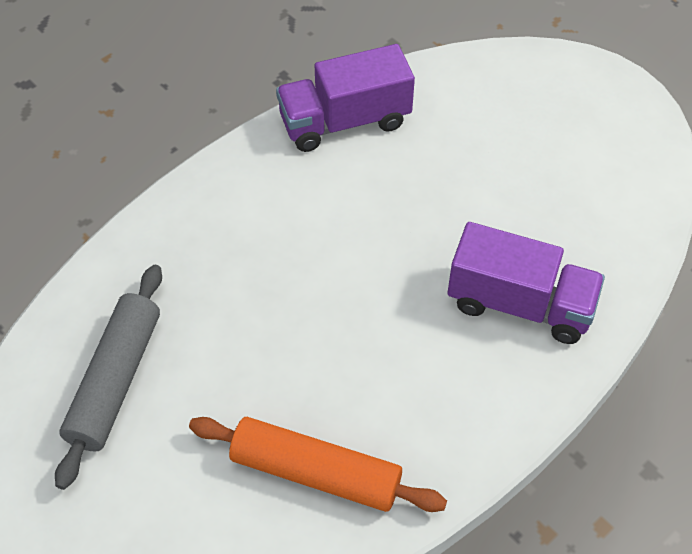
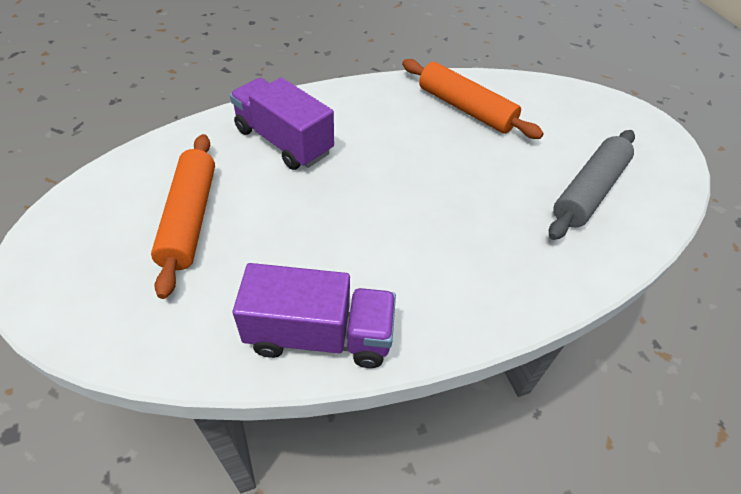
camera: 160 degrees left, 5 degrees down
(535, 172) = (189, 218): none -> orange rolling pin

